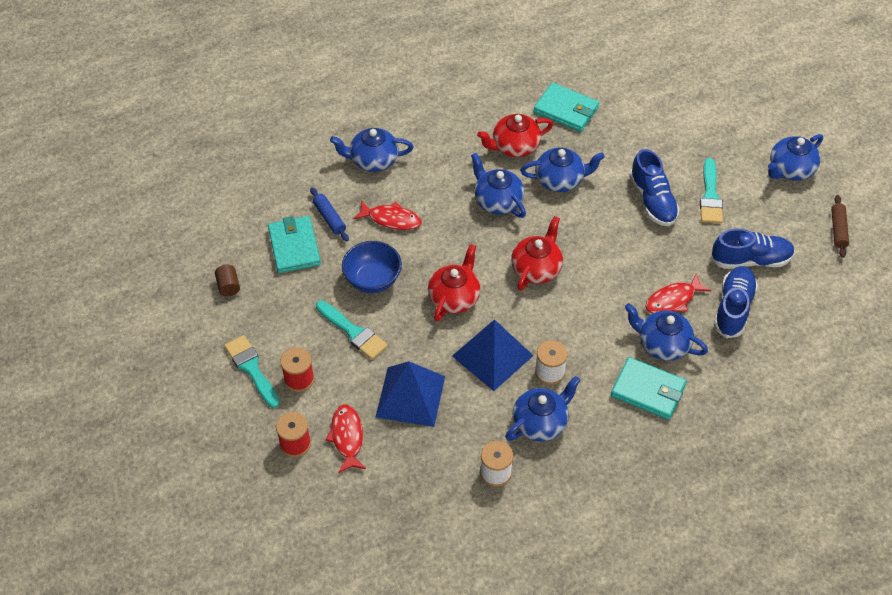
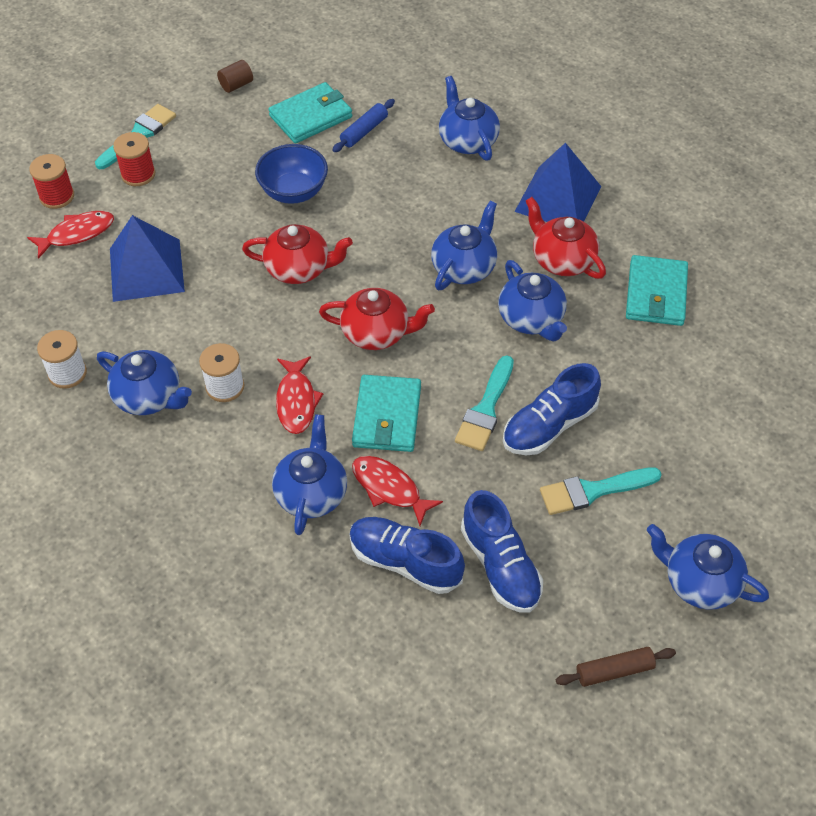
camera: 70 degrees right, 0 degrees up
(353, 332) = (215, 198): turquoise brush -> turquoise brush (485, 409)
(391, 219) = (388, 181): red fish -> red fish (296, 401)
(492, 356) = (228, 326): blue pyramid -> blue pyramid (558, 199)
(648, 390) = (232, 495): turquoise wallet -> turquoise wallet (387, 416)
(733, 308) = (405, 562): blue shoe -> blue shoe turned 150 degrees counterclockwise

